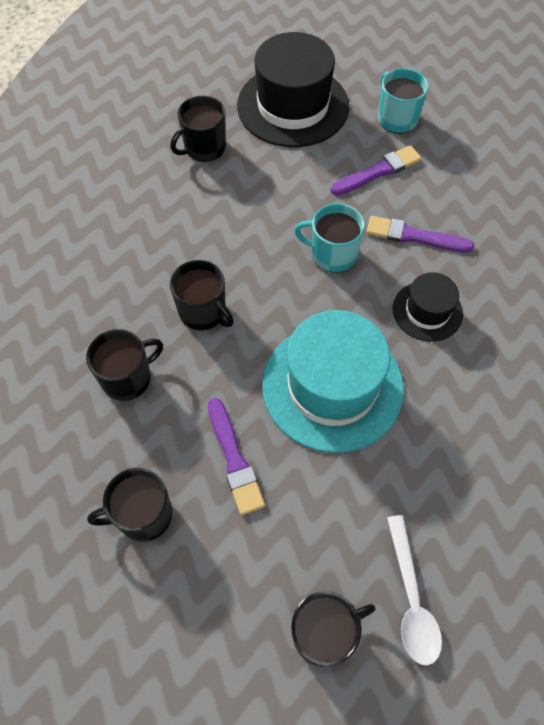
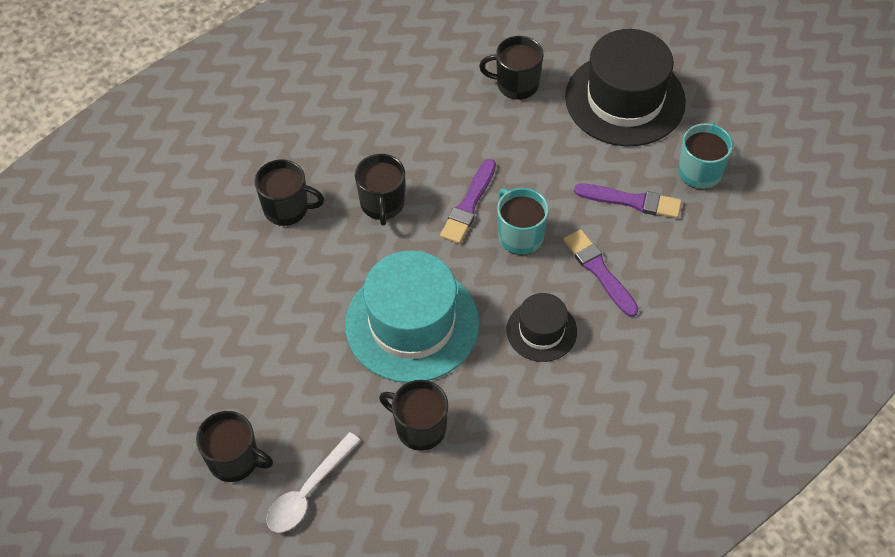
camera: 45 degrees right, 5 degrees down
(143, 515) = (207, 300): black mug -> black mug (419, 428)
(234, 459) = (296, 314): purple brush -> purple brush (469, 205)

